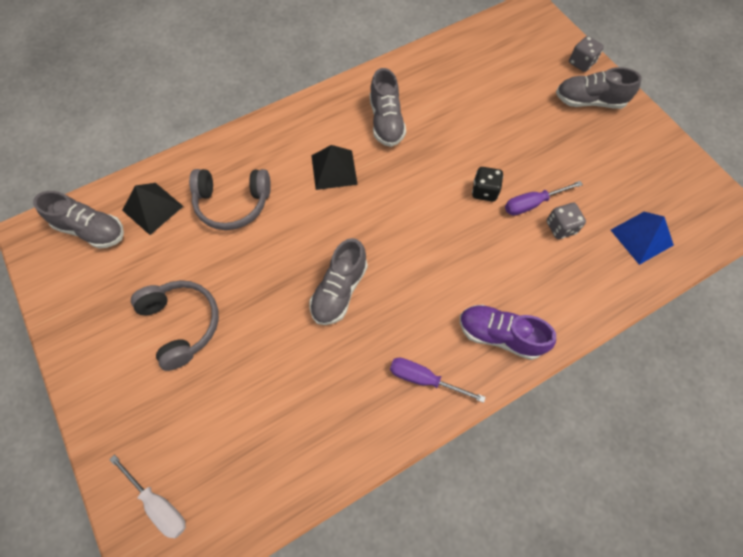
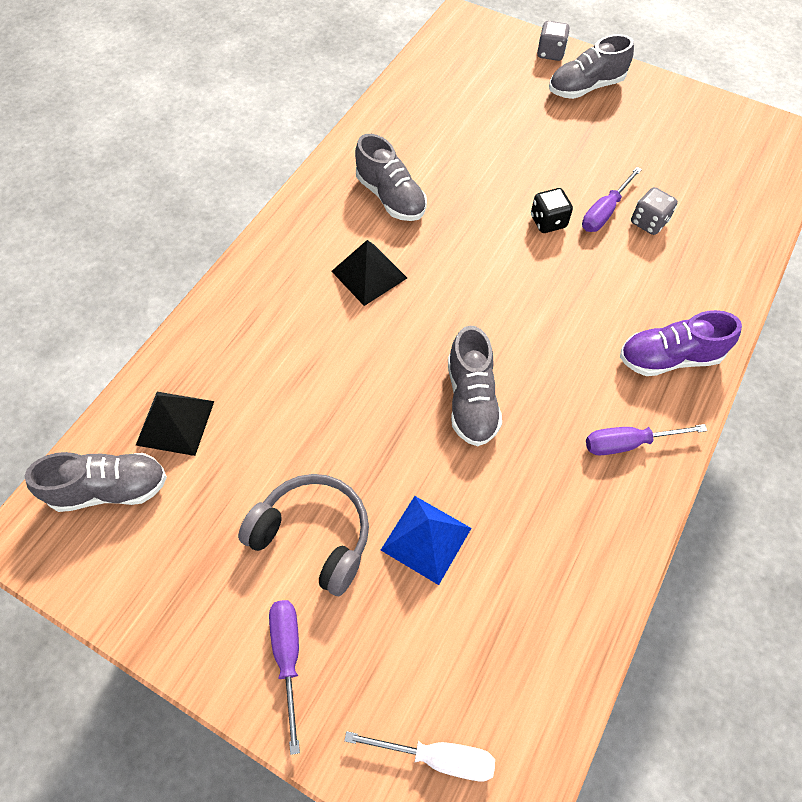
camera: 30 degrees left, 5 degrees down
(118, 389) = (288, 656): none -> purple screwdriver
(233, 203) = (275, 368): grey headphones -> none
(641, 237) = (728, 195): blue pyramid -> blue pyramid (426, 539)

